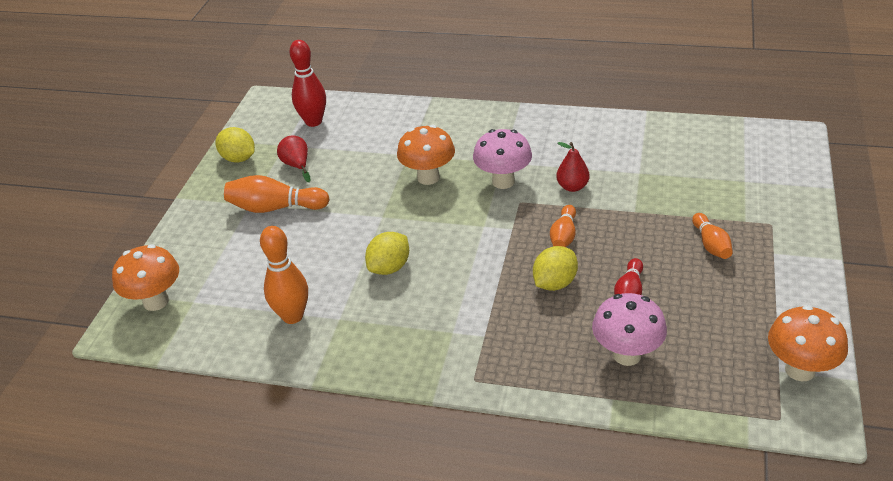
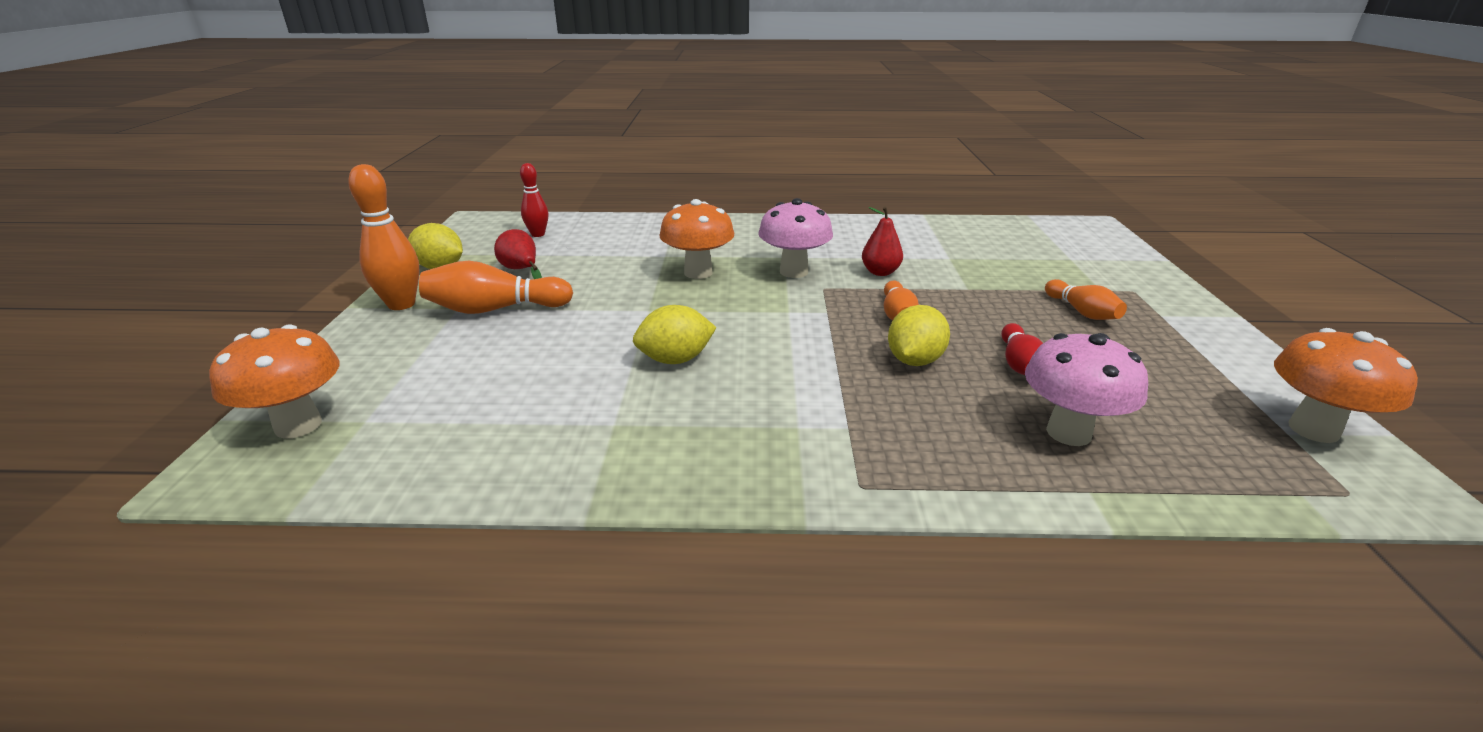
camera: 15 degrees left, 10 degrees down
(292, 316) = (536, 426): orange bowling pin -> orange bowling pin (401, 304)
(313, 122) = (538, 234): red bowling pin -> red bowling pin, size x0.63
(389, 267) = (675, 360): yellow lemon -> yellow lemon turned 45 degrees clockwise

